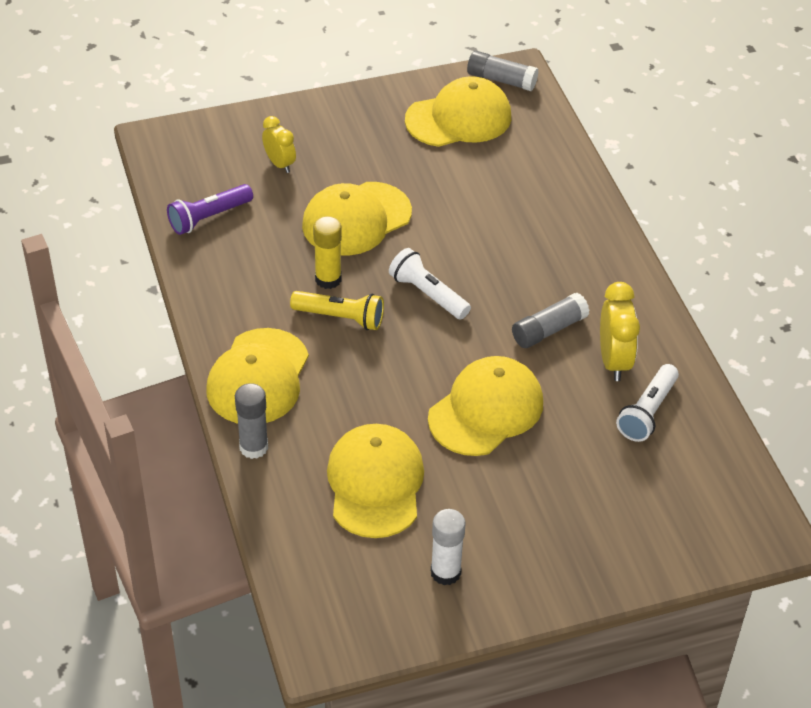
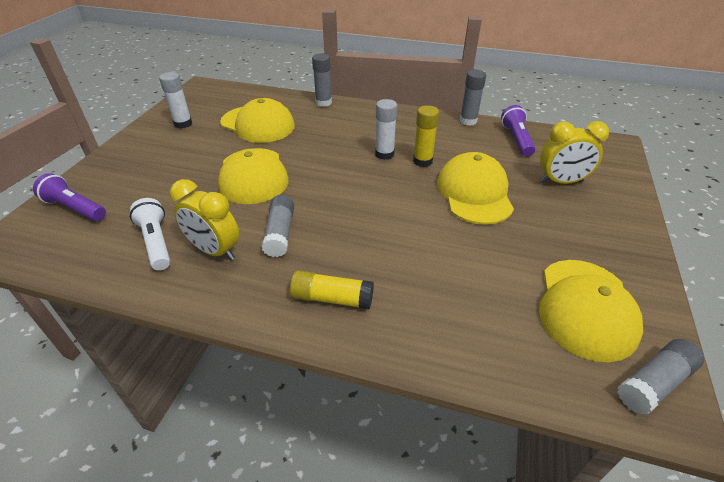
camera: 125 degrees right, 5 degrees down
(191, 273) = (468, 121): none -> grey glue stick
(258, 377) = (367, 116): yellow cap -> none
(280, 164) = (561, 182): yellow clock -> yellow clock, size x1.52
(341, 318) = (384, 154): yellow flashlight -> white glue stick
(428, 294) = (371, 194): white flashlight -> none
(585, 254) = (332, 298): none -> yellow glue stick
(679, 525) = (75, 208): none -> purple flashlight

